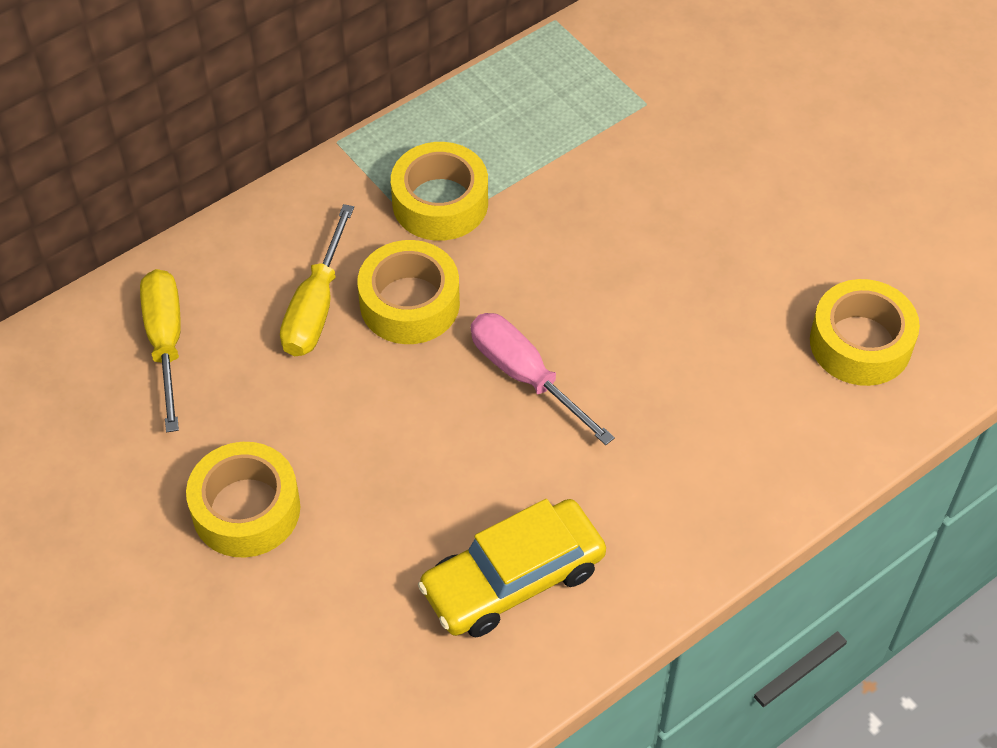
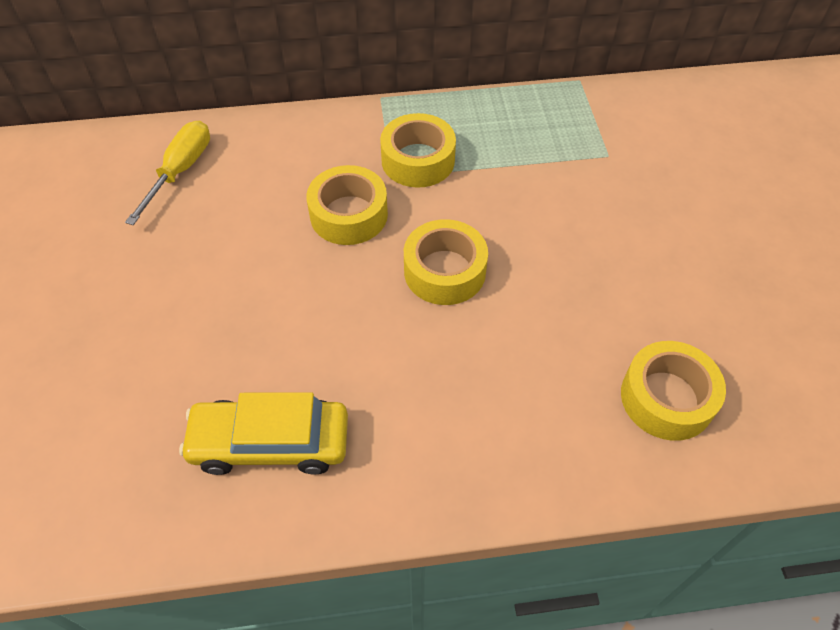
camera: 30 degrees right, 0 degrees up
(246, 509) = (138, 298): yellow tape -> yellow tape (444, 271)
(316, 307) = (287, 190): yellow screwdriver -> none
(525, 376) = (389, 299): pink screwdriver -> none

